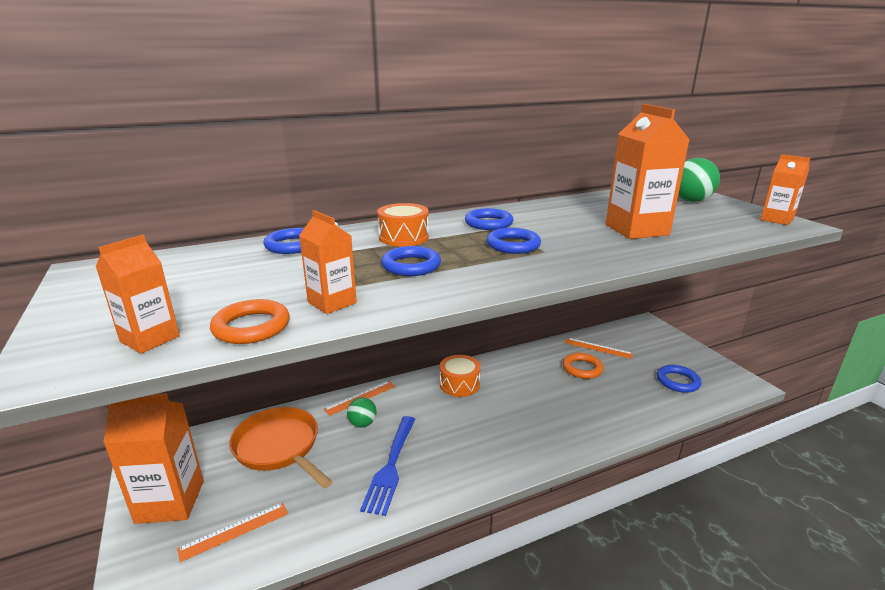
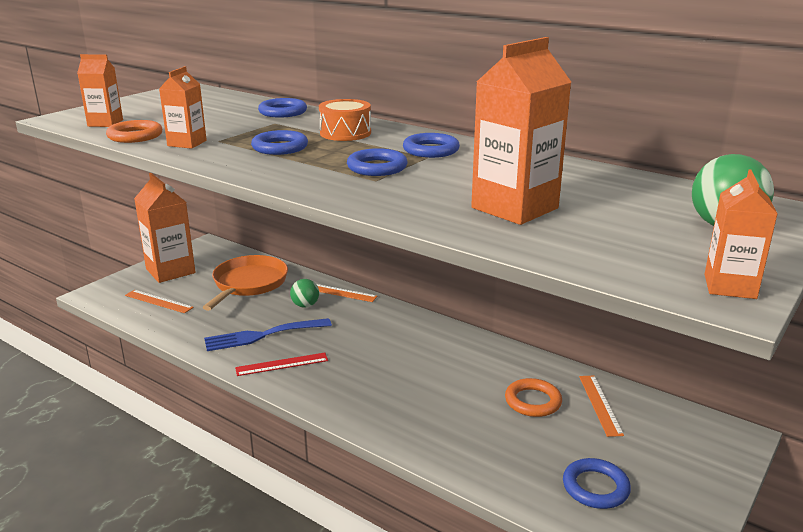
camera: 60 degrees right, 0 degrees up
(452, 468) = (282, 364): none -> red ruler
(459, 384) = (411, 332): orange drum -> none

